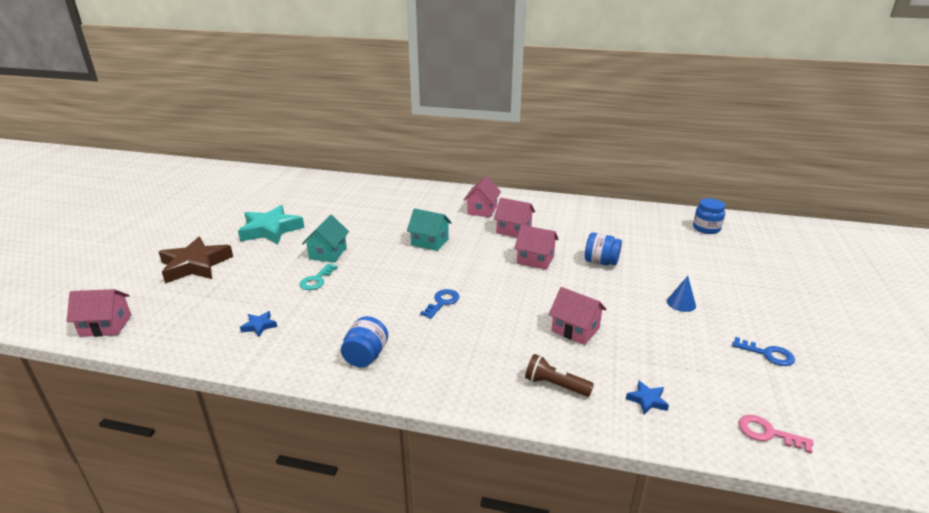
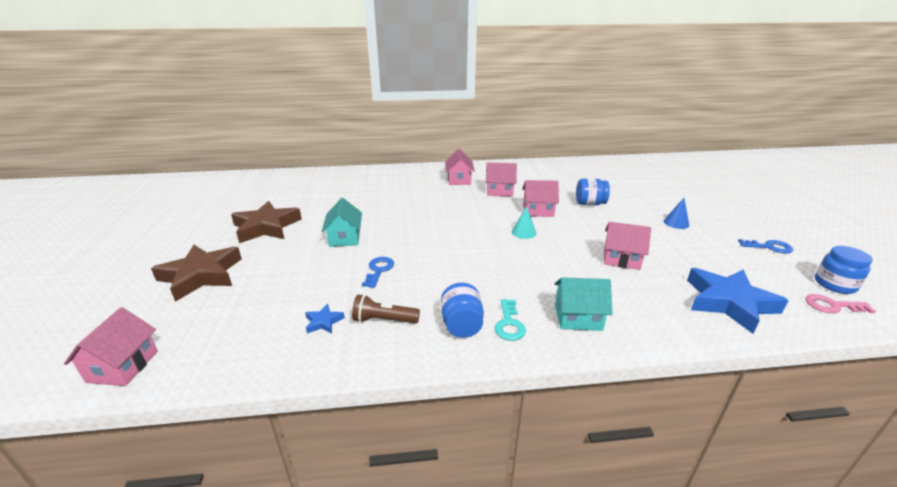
camera: 20 degrees left, 0 degrees up
(106, 326) = (123, 366): pink house -> pink house turned 60 degrees counterclockwise
(270, 230) = (266, 227): turquoise star -> brown star
(316, 280) = (352, 264): turquoise key -> turquoise key (509, 324)
(429, 242) = (435, 212): turquoise house -> turquoise house (578, 317)
(442, 302) = (491, 260): blue key -> blue key (378, 270)
(499, 280) = (523, 232): none -> turquoise cone
(555, 385) = (650, 308): brown flashlight -> brown flashlight (383, 320)
(647, 400) = (729, 303): blue star -> blue star, size x2.34
(706, 228) = (639, 168): blue jar -> blue jar (834, 284)

